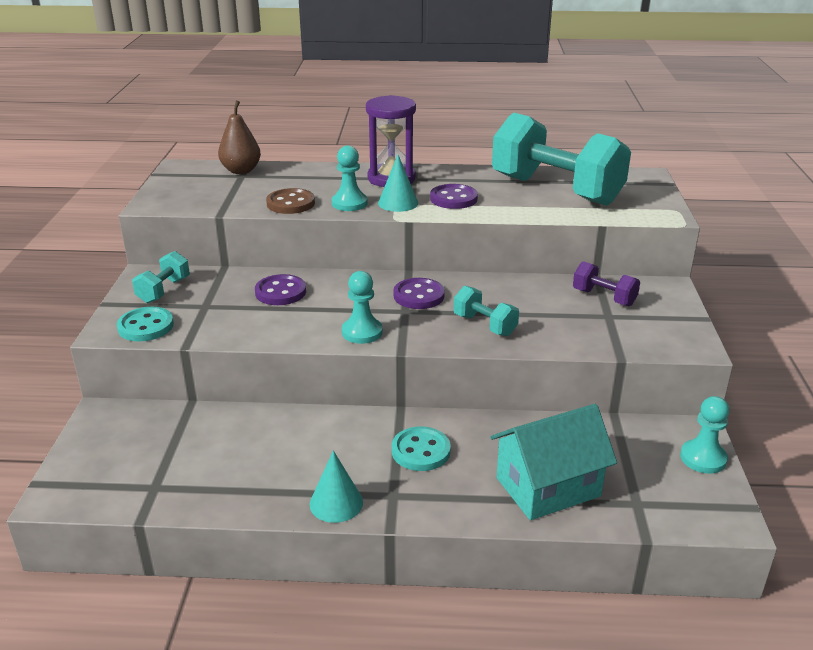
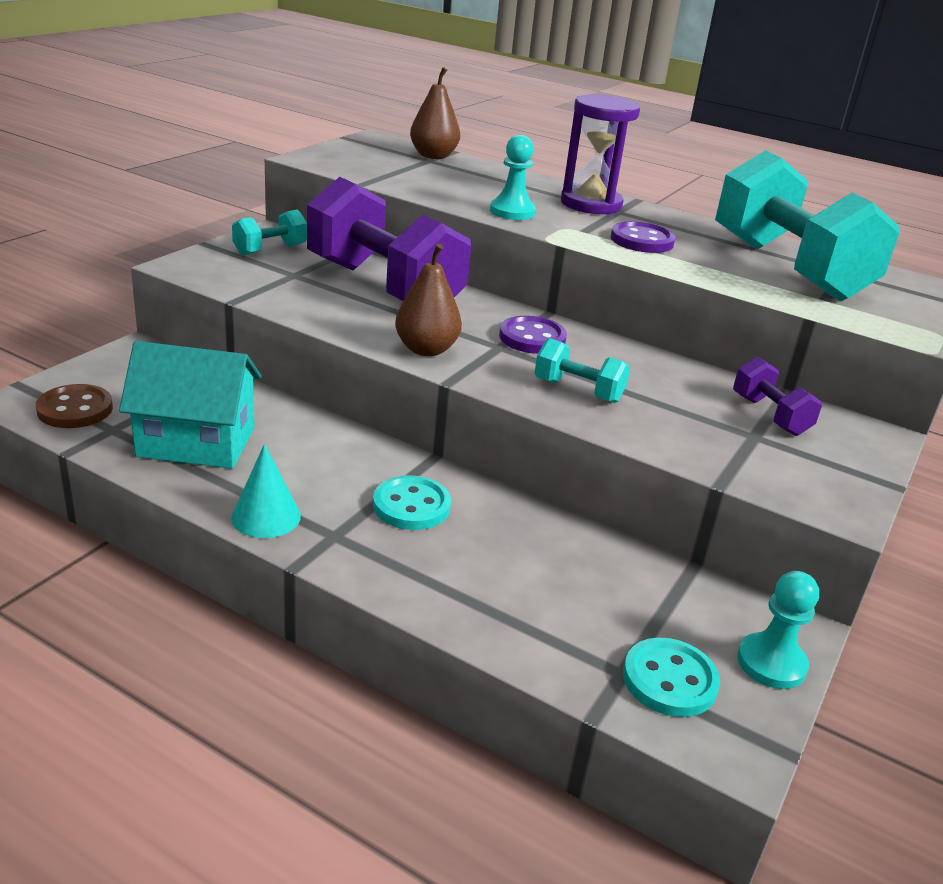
camera: 25 degrees right, 0 degrees up
(146, 326) = (216, 273): turquoise button -> turquoise button (669, 680)
(280, 292) = (383, 287): purple button -> purple dumbbell
(290, 203) = (447, 195): brown button -> brown button (75, 409)
(362, 332) = (426, 349): turquoise pawn -> brown pear
(398, 203) = (569, 226): turquoise cone -> none
(484, 325) = (578, 391): turquoise dumbbell -> turquoise dumbbell turned 45 degrees counterclockwise
(548, 487) = (523, 604): turquoise house -> turquoise house (196, 442)

